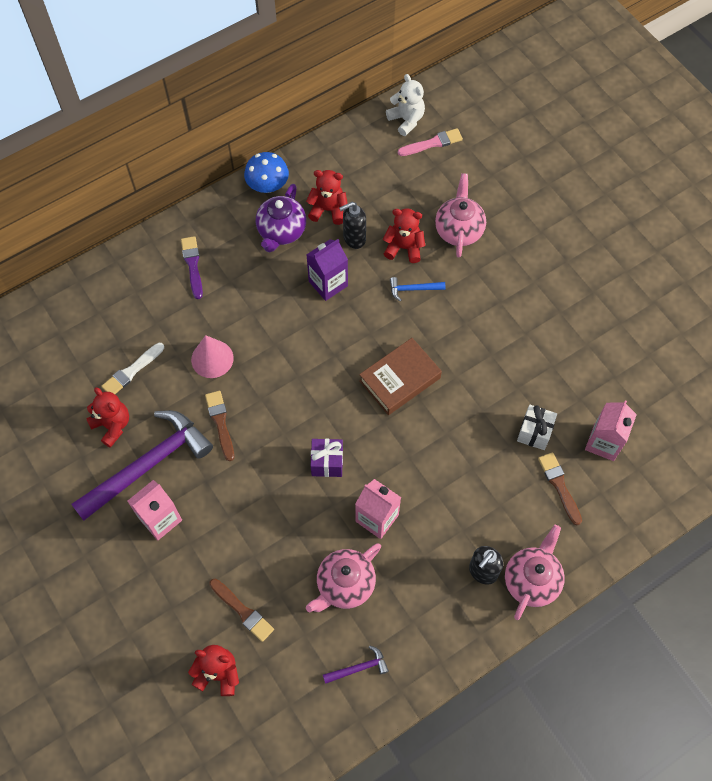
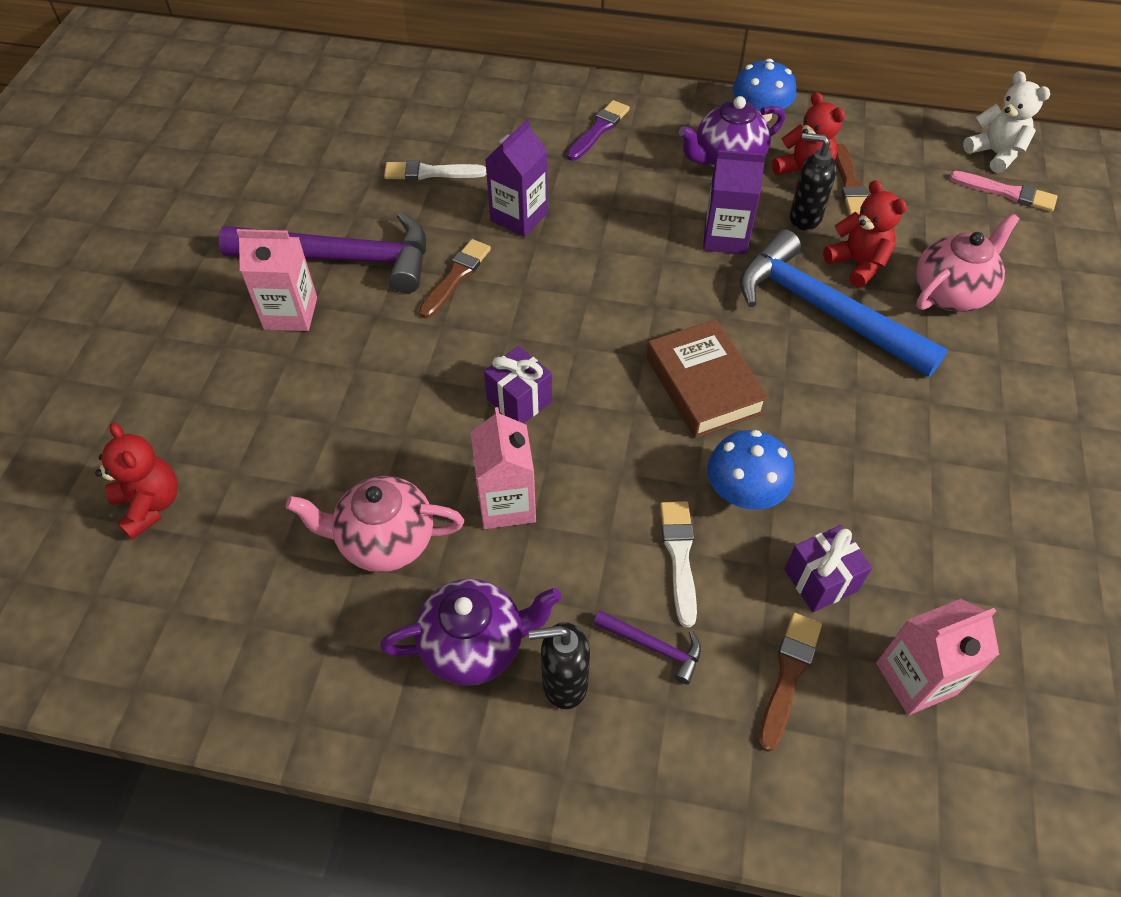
camera: 45 degrees right, 10 degrees down
(112, 425) = (355, 202): red teddy bear -> none
(212, 359) = (519, 217): pink cone -> purple carton
(243, 611) = (252, 467): brown brush -> brown brush (850, 184)
(359, 668) = (288, 647): purple hammer -> purple hammer (653, 647)
(400, 379) = (703, 385): brown book -> brown book turned 60 degrees clockwise
(406, 120) = (995, 154): white teddy bear -> white teddy bear turned 45 degrees counterclockwise
(413, 289) = (824, 310): blue hammer -> blue hammer, size x2.43
(432, 591) = (474, 645): none -> purple teapot
(468, 419) = (744, 492): none -> blue mushroom
(471, 474) = (679, 556): none -> white brush
(531, 580) = (618, 758): pink teapot -> none
(534, 432) = (820, 580): white gift -> purple gift

